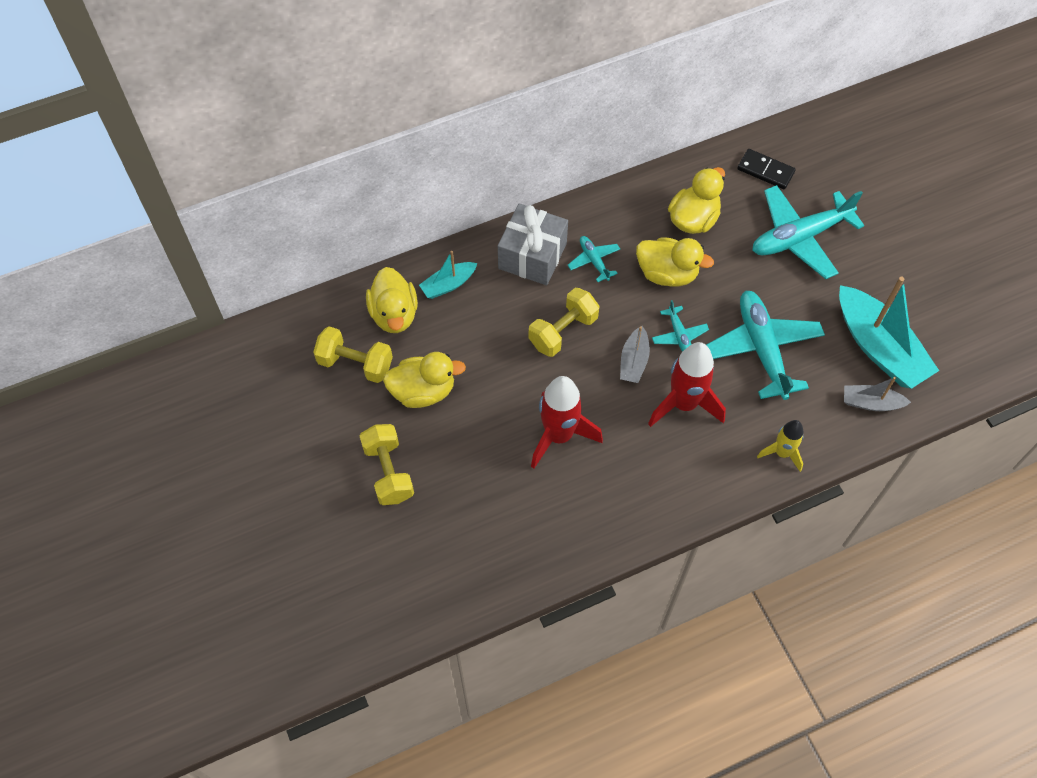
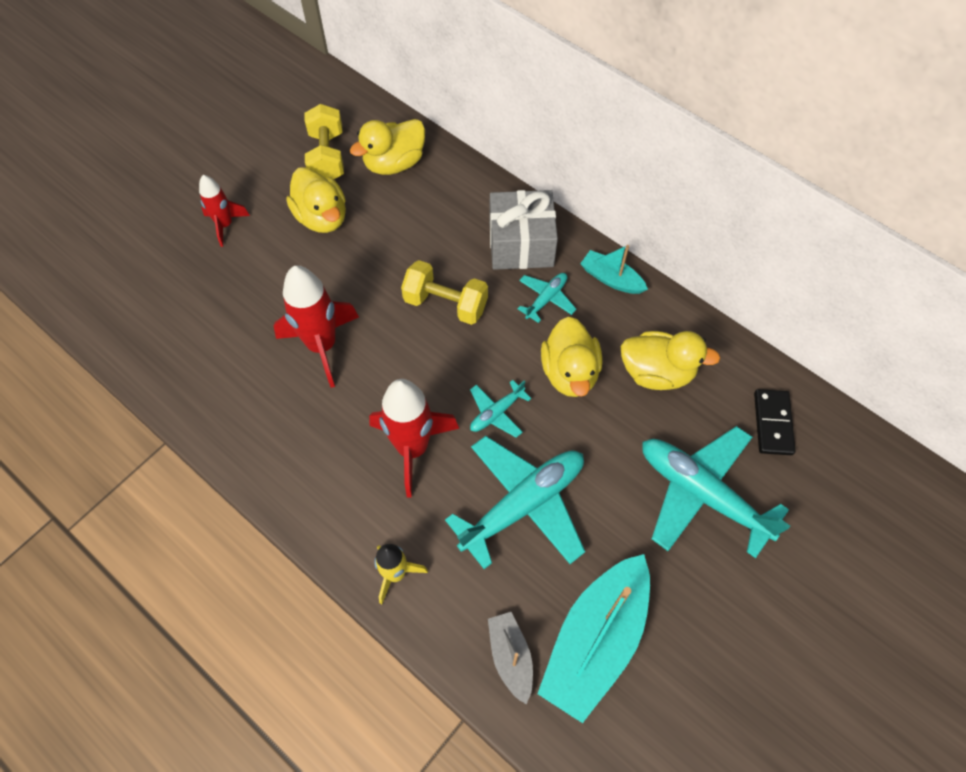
camera: 65 degrees right, 0 degrees up
(388, 472) = (225, 225): yellow dumbbell -> red rocket
(448, 284) = (449, 190): turquoise boat -> turquoise boat (611, 279)
(634, 361) = (442, 381): grey boat -> none

